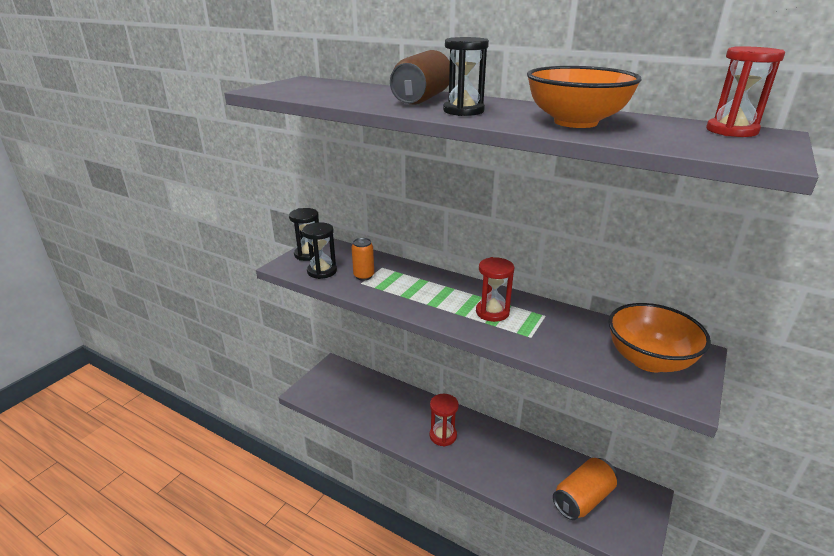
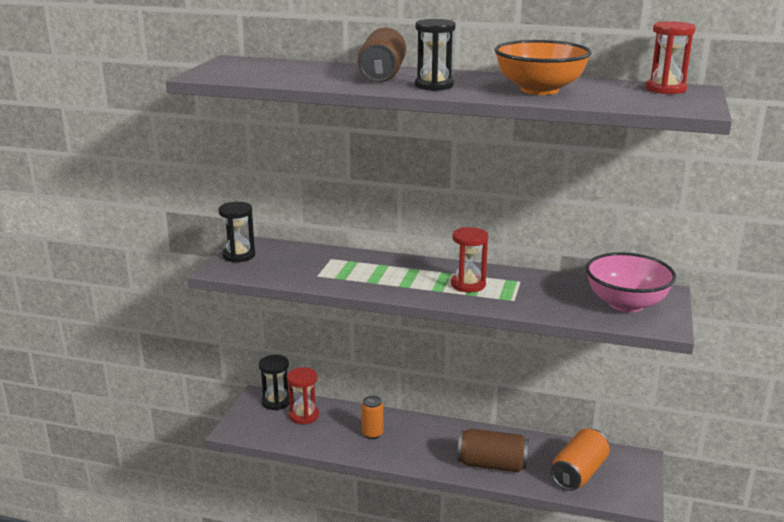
camera: 15 degrees left, 5 degrees down
(322, 271) = (266, 270): black hourglass -> black hourglass (276, 402)
(364, 276) = (316, 269): orange can -> orange can (372, 434)
(443, 435) = (416, 444): red hourglass -> red hourglass (304, 415)
(503, 471) = (492, 464): none -> brown can
(649, 360) = (626, 304): orange bowl -> pink bowl

